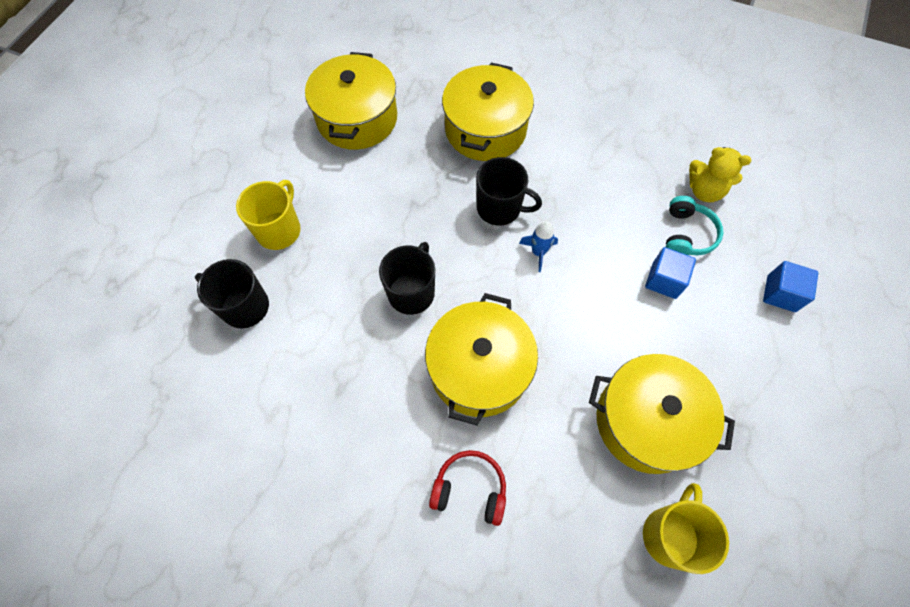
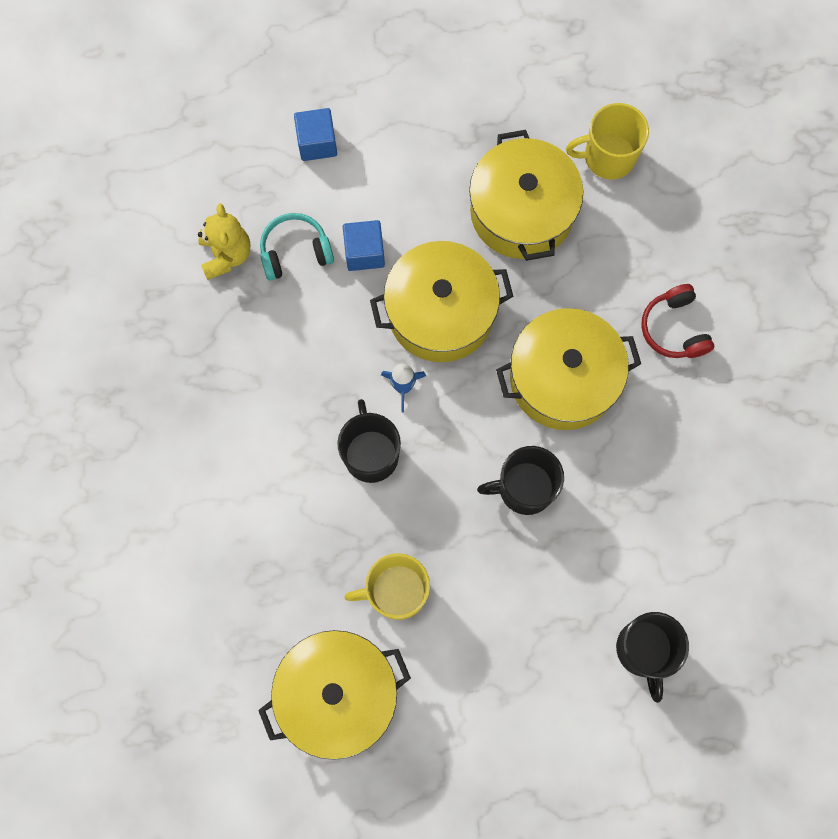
camera: 120 degrees left, 10 degrees up
(279, 230) = (538, 678): yellow mug -> yellow mug (396, 592)
(485, 129) = (269, 529): yellow pot -> yellow pot (440, 312)

